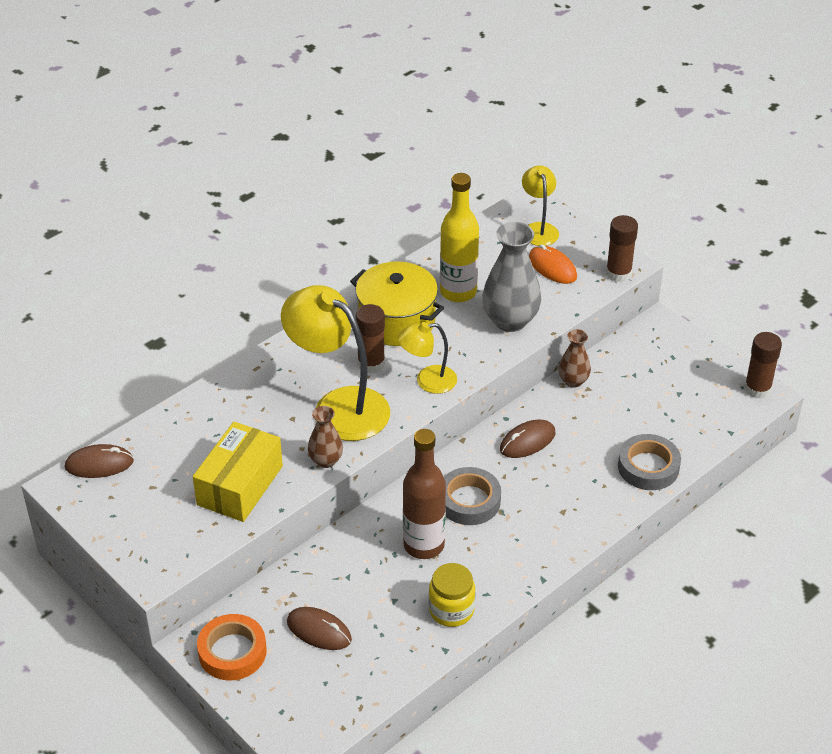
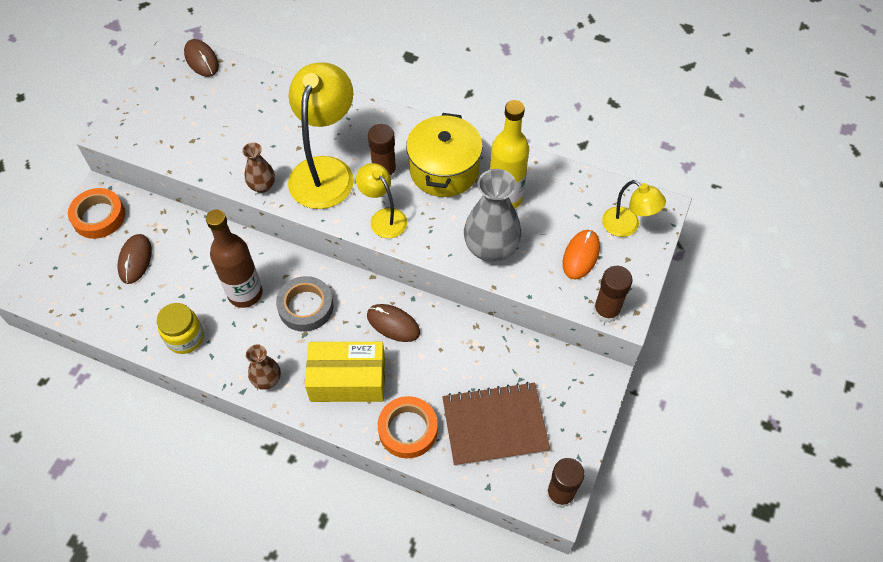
camera: 65 degrees right, 15 degrees up
(240, 485) = (214, 145): yellow box -> yellow box (348, 379)
(538, 229) = (627, 226): yellow lamp -> yellow lamp turned 75 degrees clockwise
(573, 381) = (484, 333): brown vase -> brown vase (267, 380)
(648, 467) = (408, 429): grey tape -> orange tape
(672, 407) = (495, 425): none -> brown notebook

